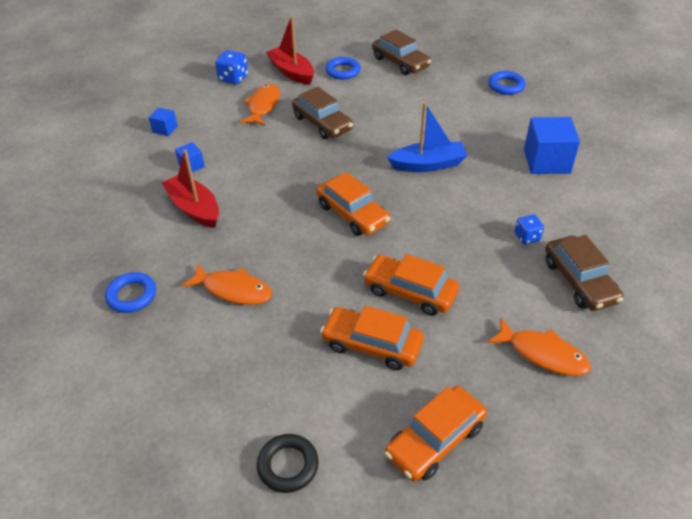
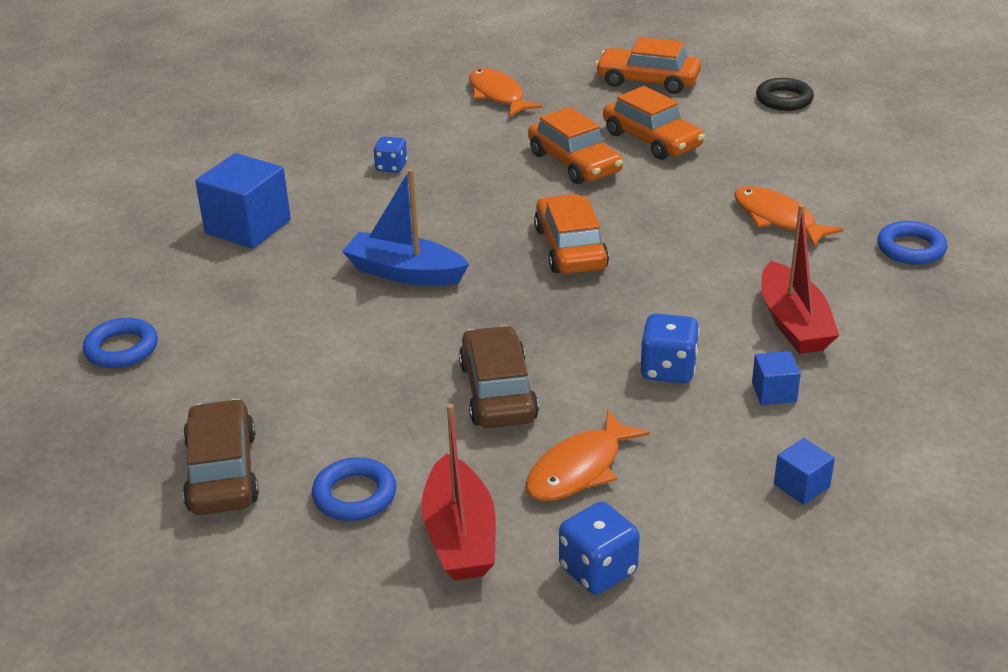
camera: 150 degrees left, 10 degrees down
(249, 159) = (668, 370): none -> blue dice
(435, 440) = (647, 81): orange car -> orange car turned 150 degrees counterclockwise
(579, 281) = (392, 124): brown car -> none

